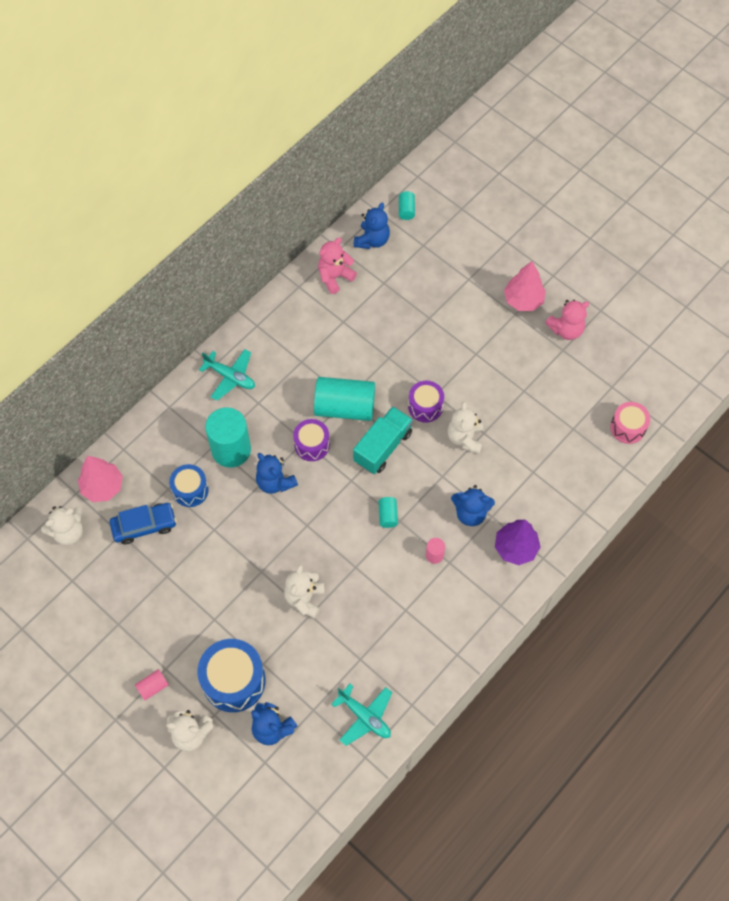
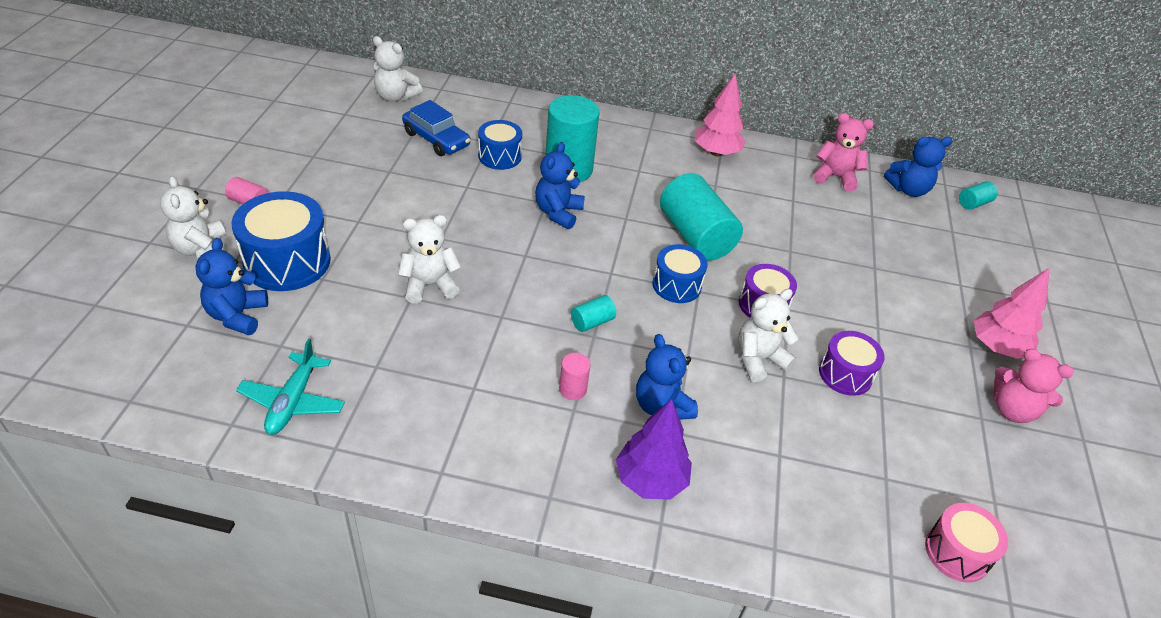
camera: 55 degrees right, 20 degrees down
(103, 487) = (459, 102): pink tree -> pink tree (716, 152)
(230, 377) = (649, 143): turquoise plane -> none
(312, 445) = (626, 226): purple drum -> purple drum (845, 374)
(383, 447) = (676, 285): turquoise truck -> blue drum

